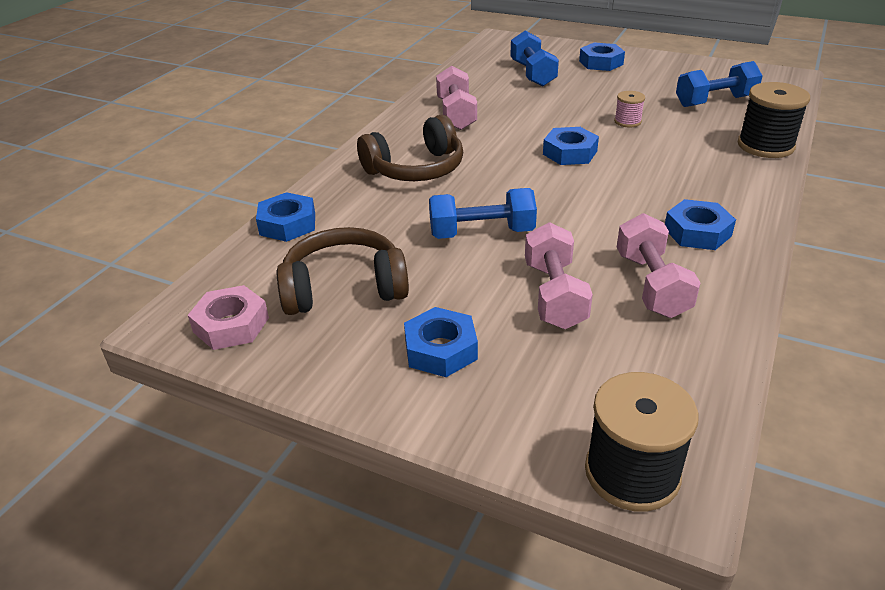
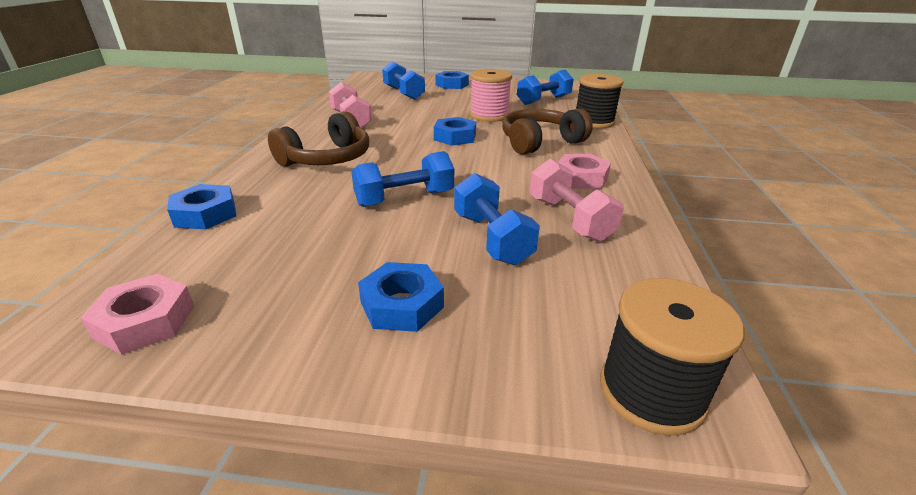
camera: 20 degrees left, 5 degrees down
(344, 288) = (279, 262): brown headphones -> brown headphones (540, 142)
(554, 295) = (491, 238): pink dumbbell -> blue dumbbell
(627, 121) = (489, 115): pink spool -> pink spool, size x1.90
(697, 232) = (581, 178): blue nut -> pink nut

